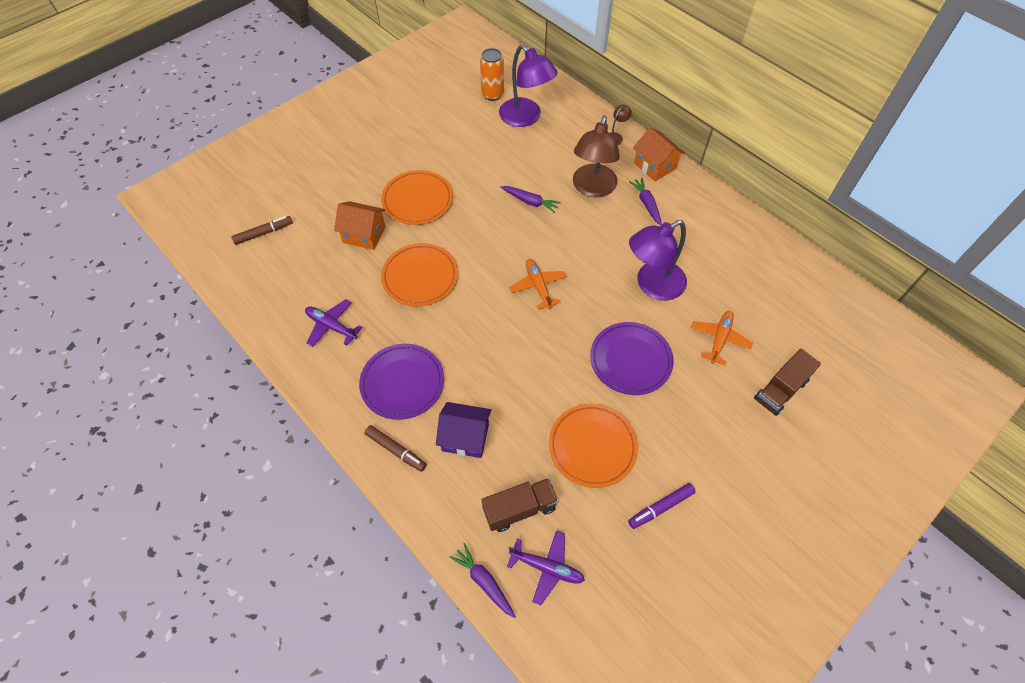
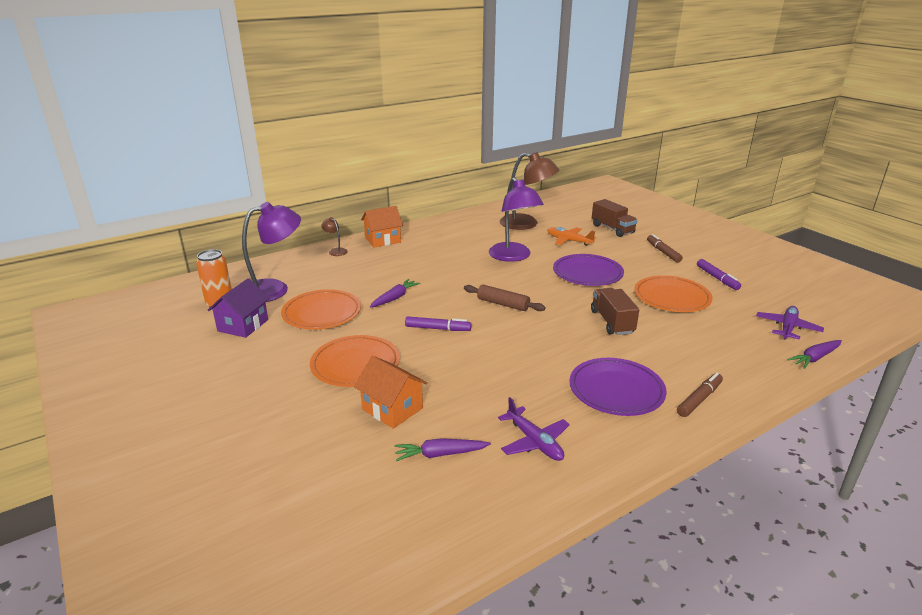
camera: 80 degrees left, 30 degrees down
(263, 233) = (346, 511): brown marker -> brown marker (663, 252)
(331, 326) = (534, 442): purple plane -> purple plane turned 75 degrees counterclockwise
(364, 234) = (392, 409): orange house -> orange house turned 75 degrees counterclockwise
(420, 277) = (473, 370): orange plate -> orange plate (322, 313)
(465, 437) = (675, 356): purple house -> purple house (243, 325)
(481, 242) = (438, 329): none -> purple marker
(519, 509) = (740, 335): brown truck -> brown truck (612, 322)
(538, 286) = (503, 304): orange plane -> brown rolling pin
(592, 188) = (394, 267): brown lamp -> brown lamp (526, 224)
(646, 204) = (425, 248): purple carrot -> purple carrot (440, 454)

